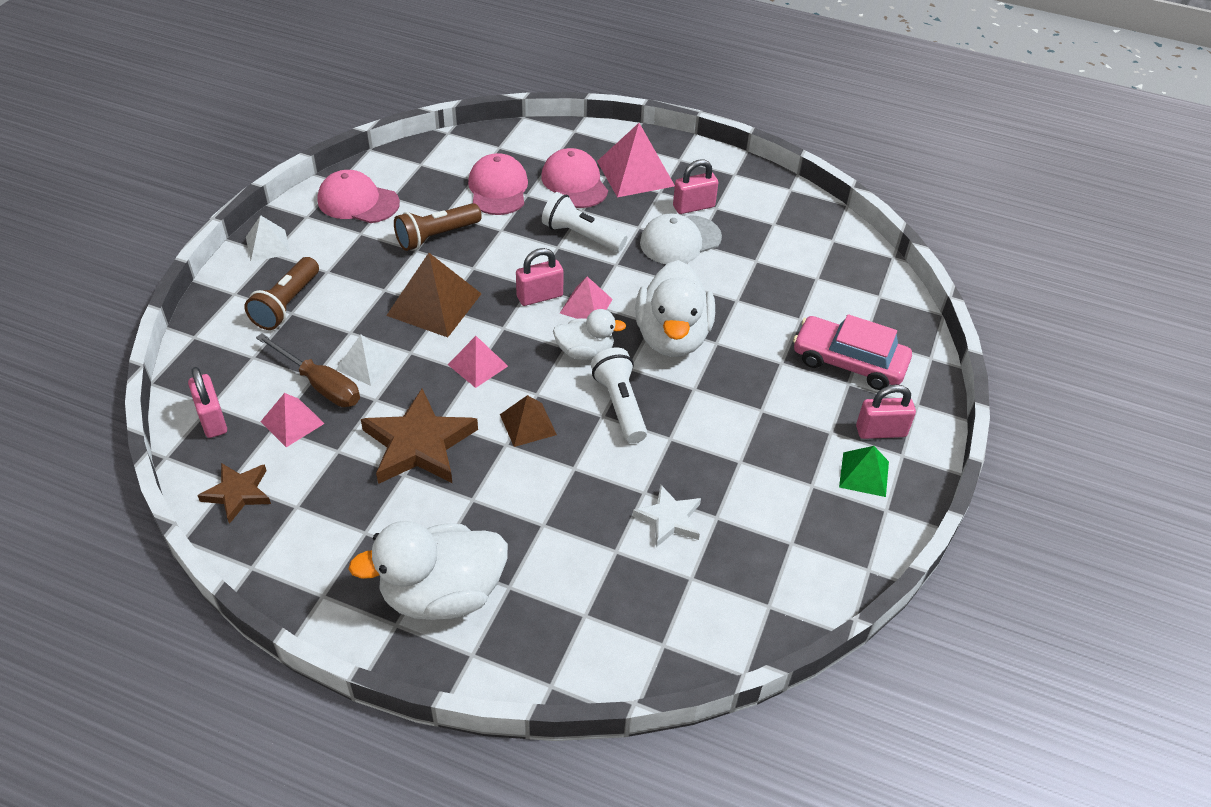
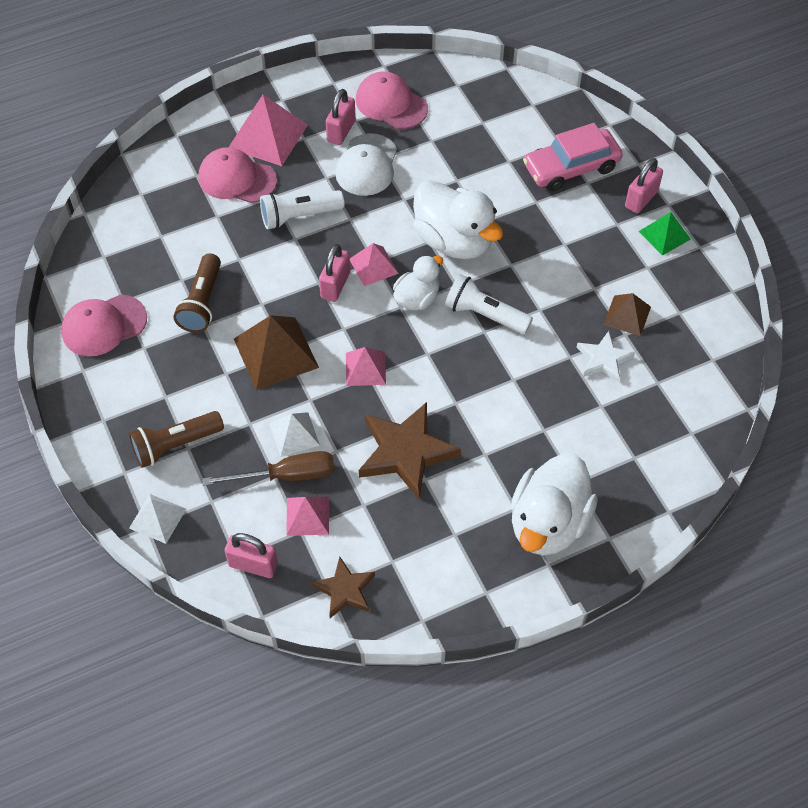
camera: 45 degrees left, 10 degrees up
(268, 245) = (90, 417): white pyramid -> white pyramid (157, 518)
(286, 304) = (175, 445): brown flashlight -> brown flashlight turned 90 degrees clockwise
(498, 189) = (190, 228): pink cap -> pink cap (391, 104)
(528, 424) = (450, 378): brown pyramid -> brown pyramid (627, 315)

